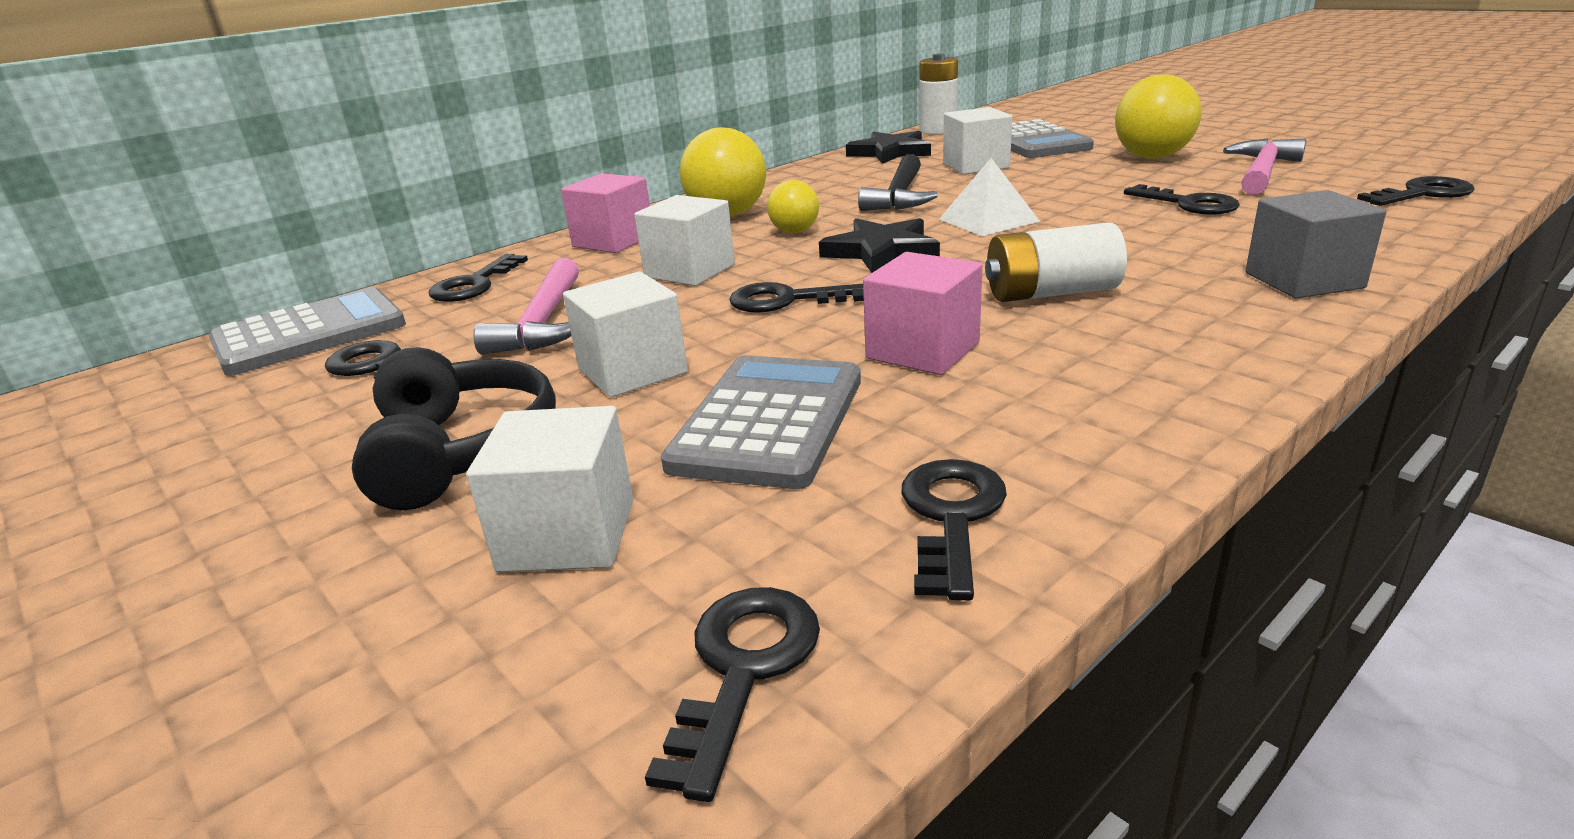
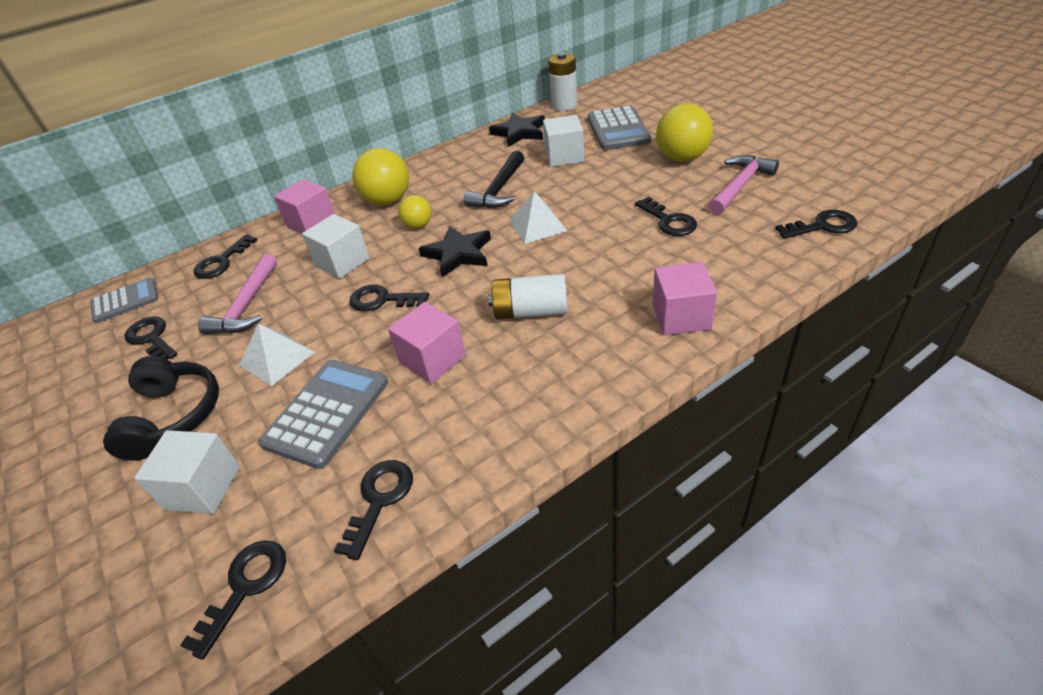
camera: 10 degrees right, 15 degrees up
(310, 334) = (125, 301): grey calculator -> grey calculator, size x0.65
(632, 371) = (277, 358): white cube -> white pyramid
(1303, 280) = (681, 316): grey cube -> pink cube

